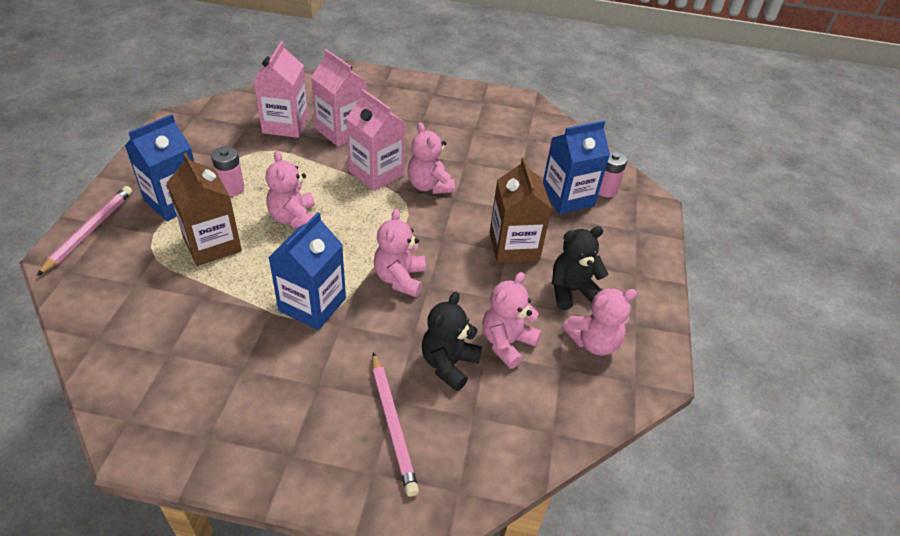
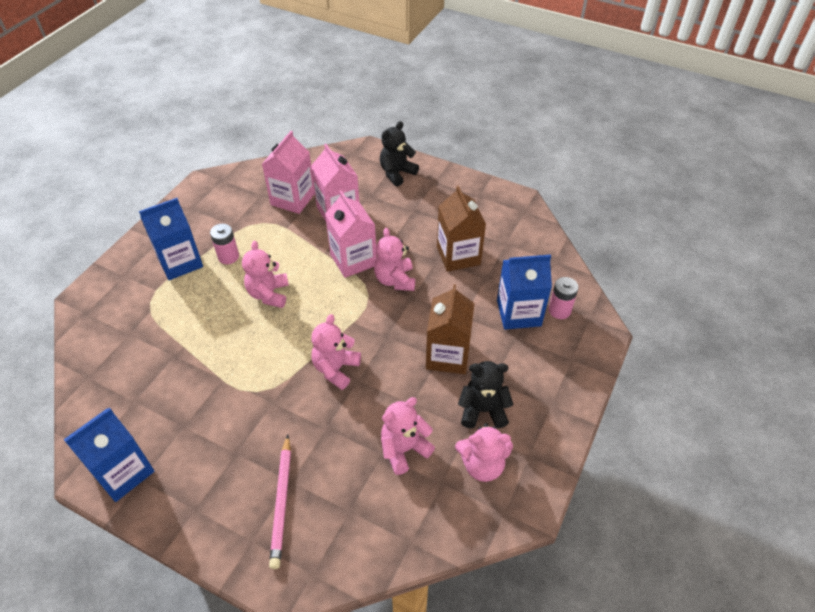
camera: 20 degrees right, 5 degrees up
(89, 231) = (110, 279): pink pencil -> none
(212, 244) = (197, 308): brown carton -> brown carton (458, 255)
(312, 304) = (256, 379): blue carton -> blue carton (123, 472)
(449, 364) = (347, 458): black teddy bear -> black teddy bear (397, 173)

